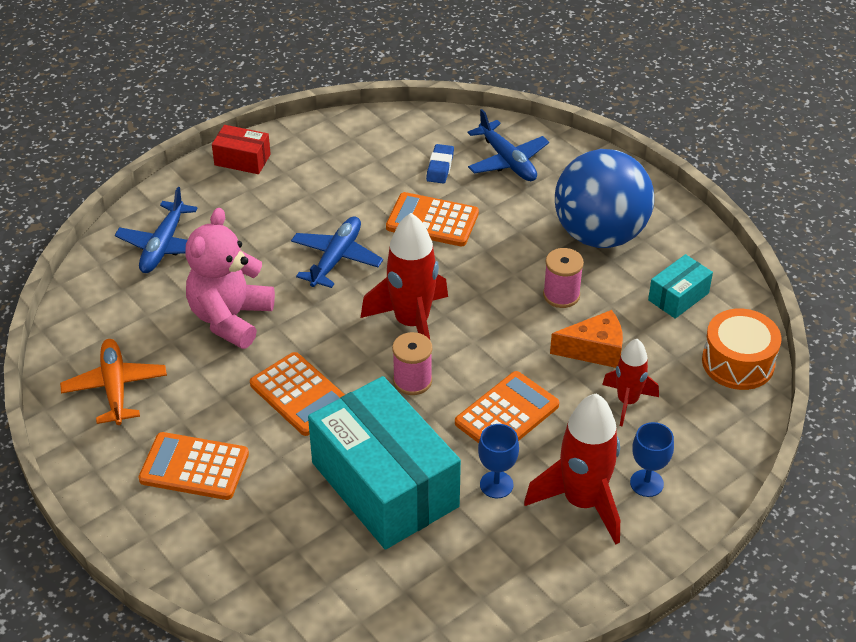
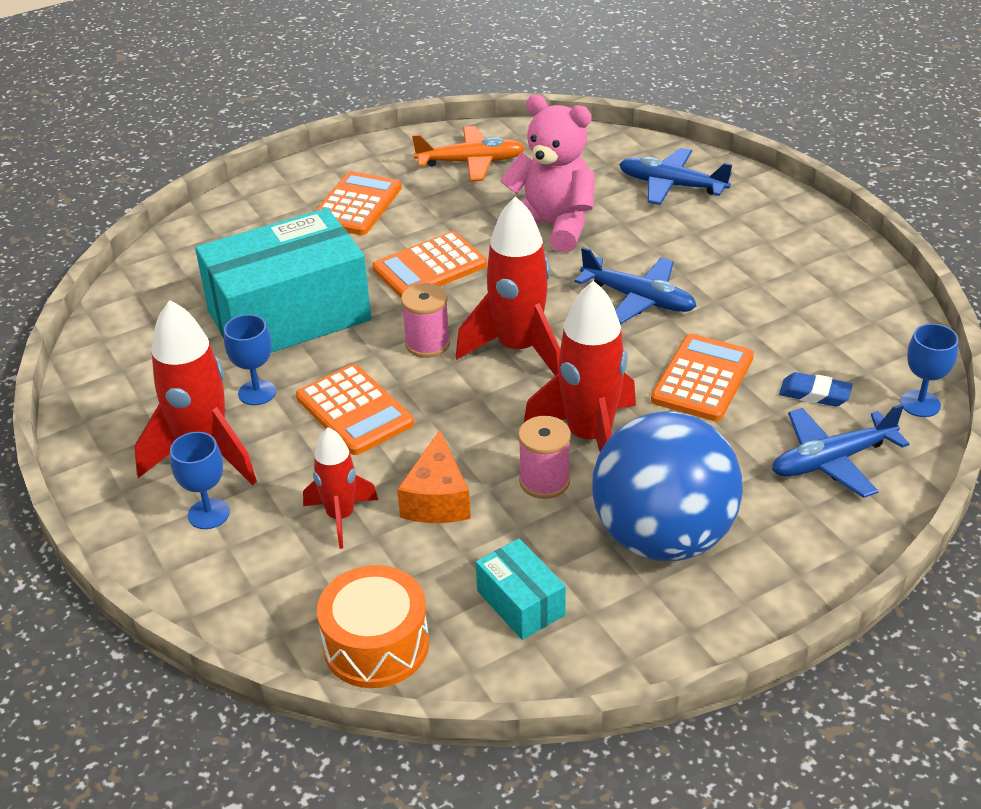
camera: 100 degrees right, 5 degrees down
(242, 160) = (822, 236): red box -> none
(442, 121) = (920, 404): none -> blue goblet
(509, 275) = (589, 437): none -> red rocket

